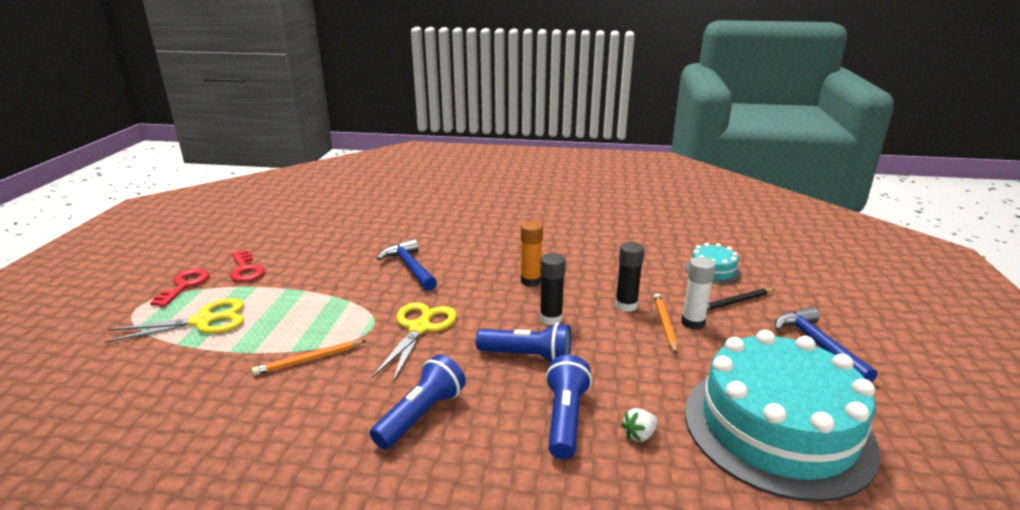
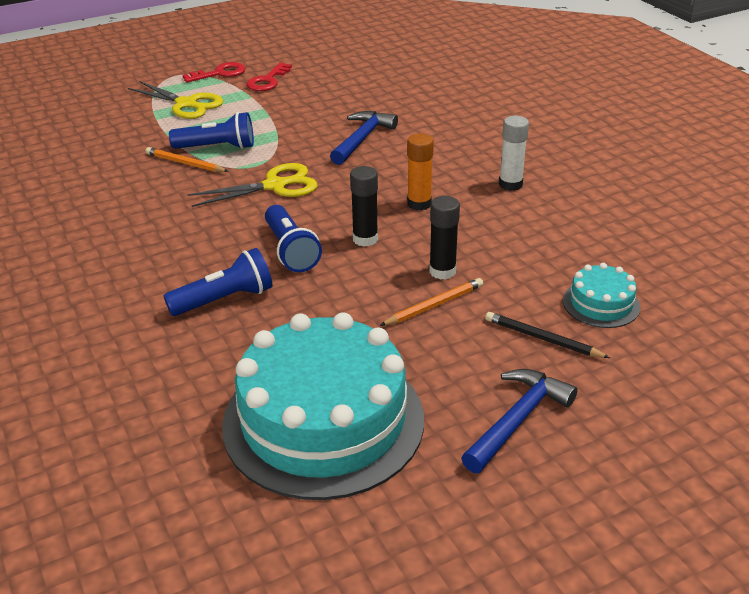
camera: 55 degrees right, 10 degrees up
(421, 415) = (168, 235): blue flashlight -> blue flashlight (217, 147)
(639, 435) = (238, 343): white strawberry -> none
(693, 323) = (459, 322): white glue stick -> white glue stick (510, 184)

